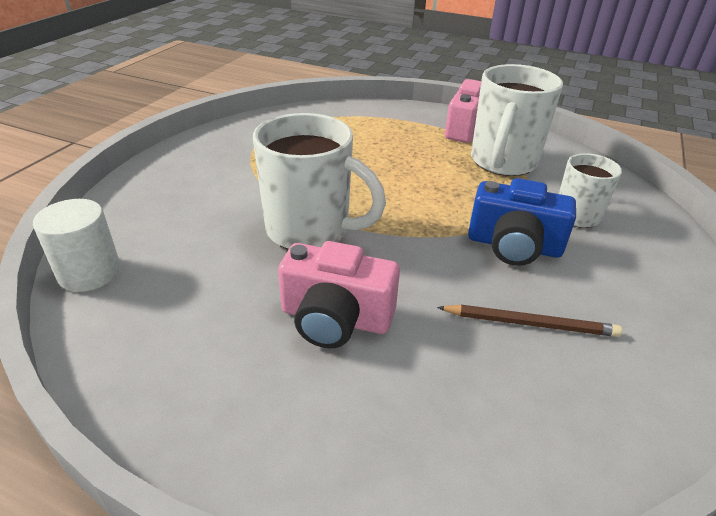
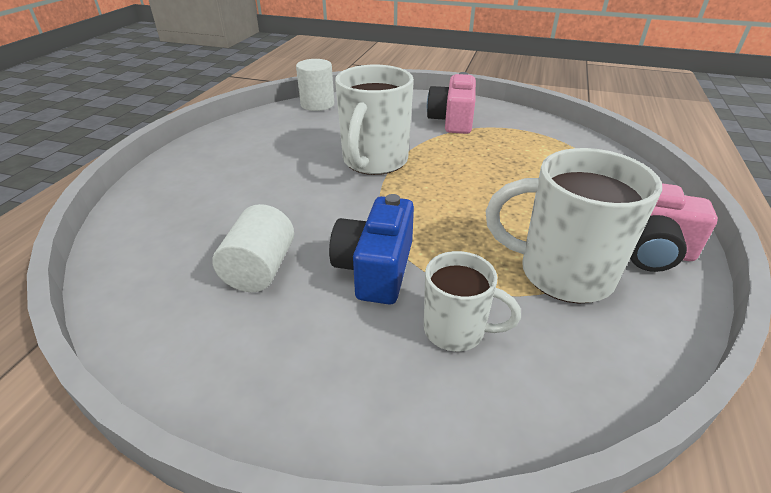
camera: 85 degrees right, 0 degrees up
(335, 318) = (274, 179): pink camera -> pink camera (452, 120)
(530, 323) = (260, 269): brown pencil -> white cylinder

